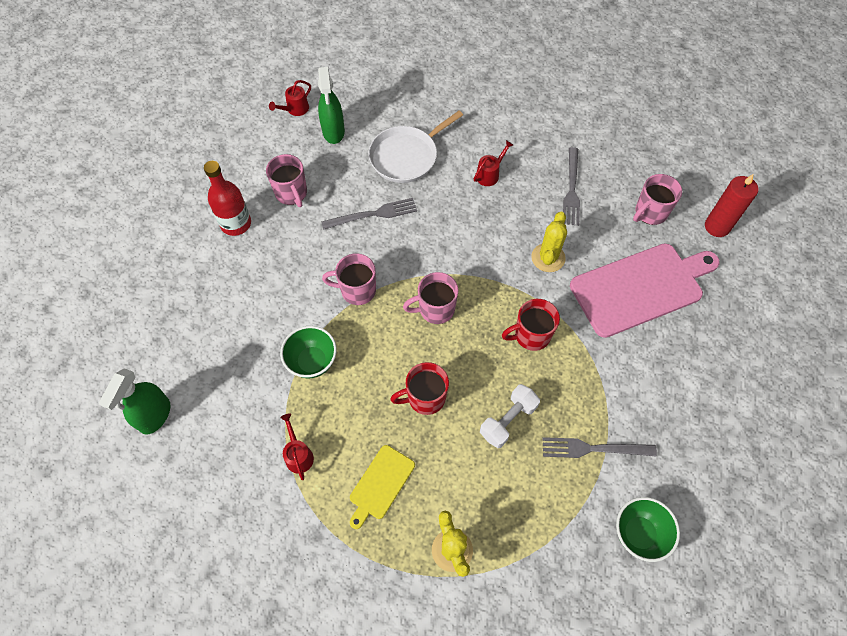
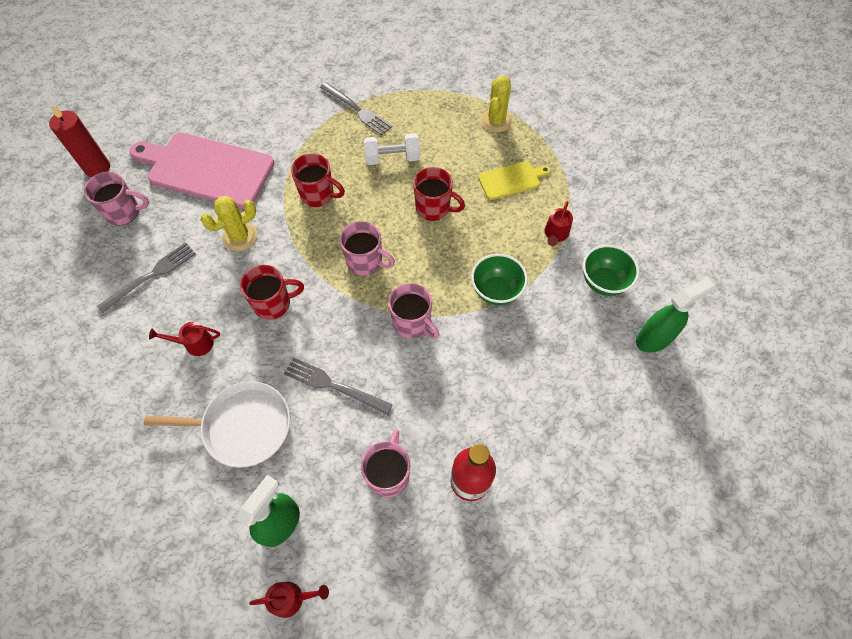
camera: 140 degrees left, 0 degrees up
(468, 232) = (273, 303): none -> red mug
(639, 533) = (381, 61): green bowl -> green bowl (603, 282)

